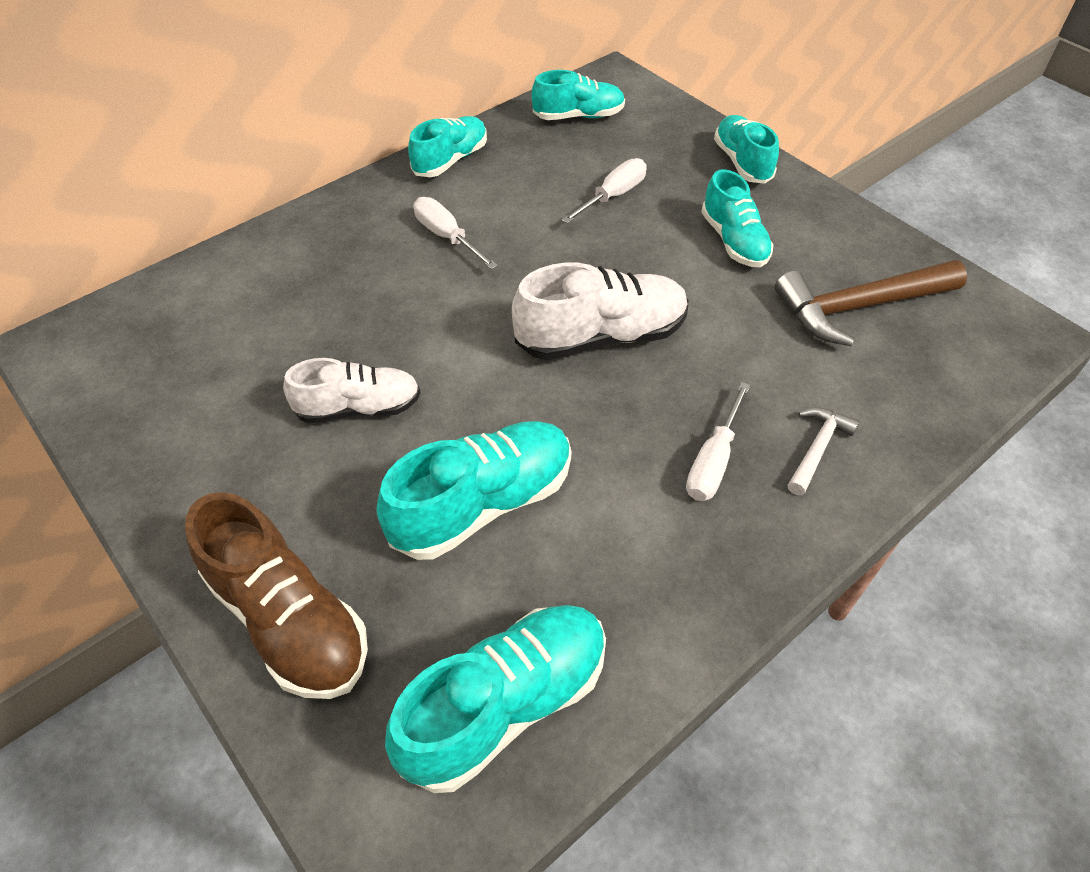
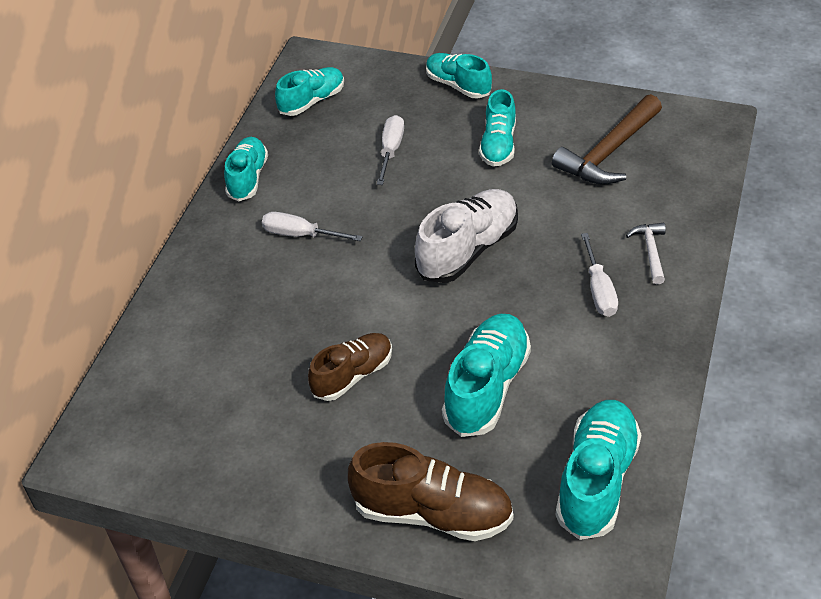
camera: 30 degrees left, 5 degrees down
(359, 408) = (352, 375): white shoe -> brown shoe
(734, 241) = (498, 145): turquoise shoe -> turquoise shoe turned 60 degrees clockwise

